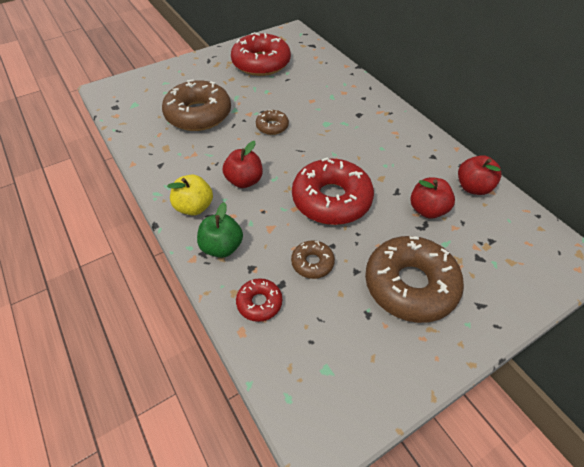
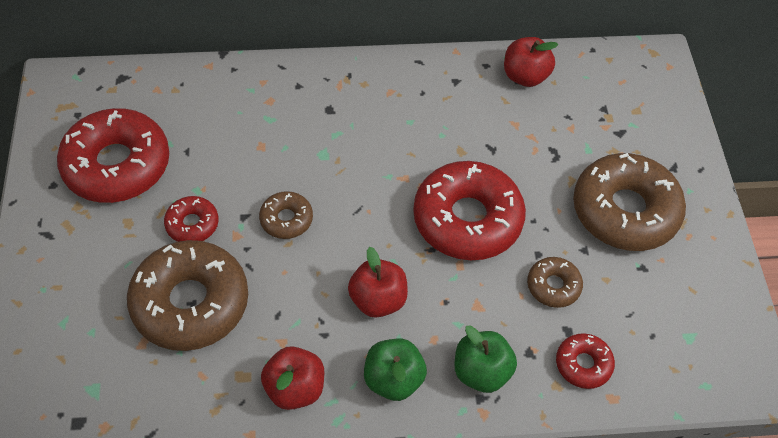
camera: 65 degrees left, 5 degrees up
(194, 207) = (393, 379): yellow apple -> green apple
(245, 97) = (192, 224): none -> red donut
(427, 210) = (534, 136): red apple -> red apple (295, 388)

